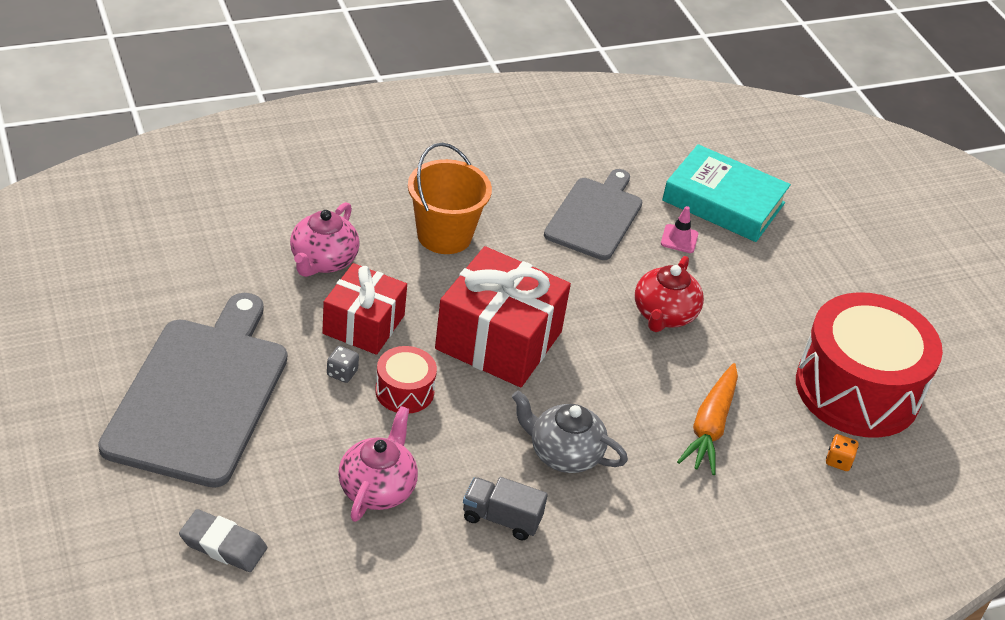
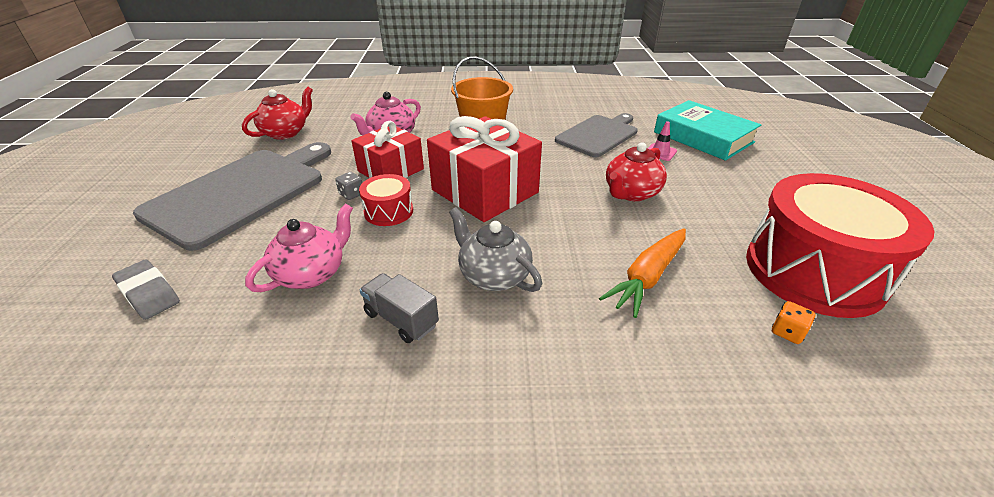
camera: 25 degrees right, 5 degrees down
(164, 276) = (285, 133): none -> red teapot

